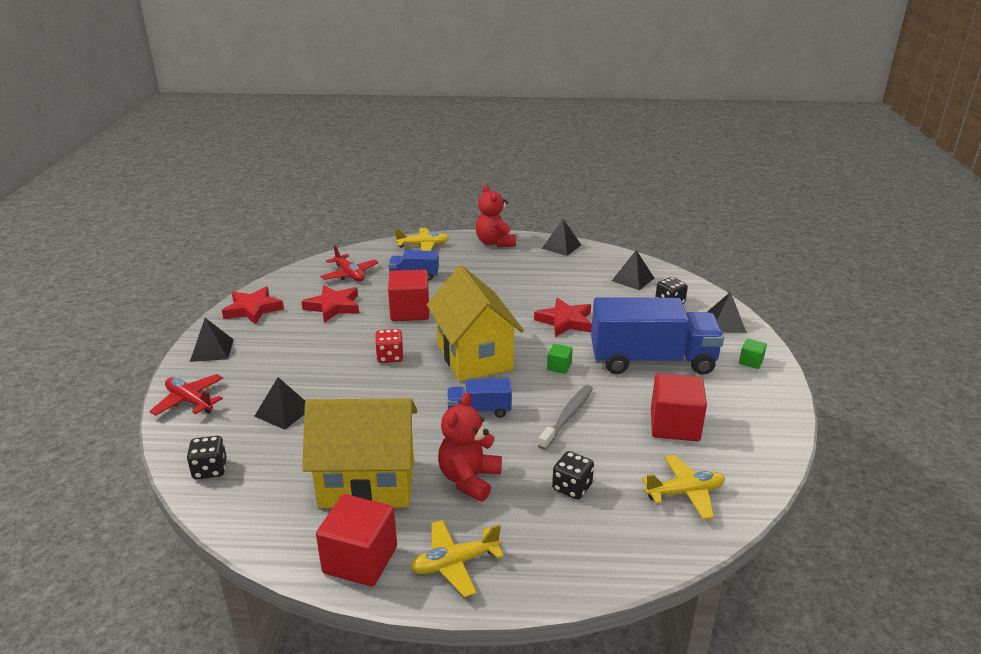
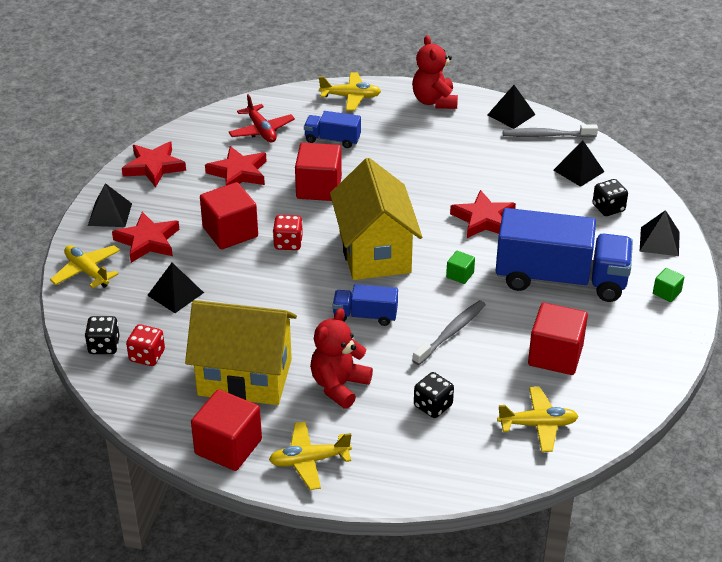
camera: 10 degrees right, 10 degrees up
(190, 401) = (87, 271): red plane -> yellow plane
(251, 369) = (147, 241): none -> red star
(258, 474) = (147, 356): none -> red dice
(332, 353) = (230, 232): none -> red cube
(596, 258) = (547, 135): none -> grey toothbrush

